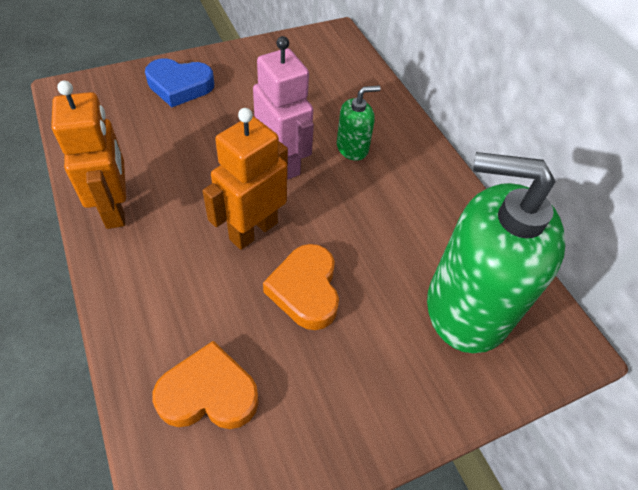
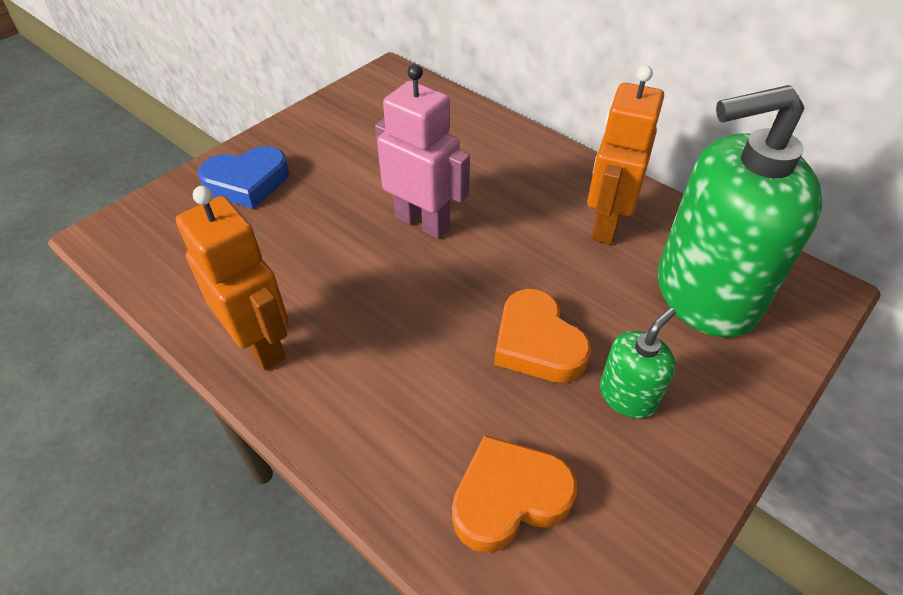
camera: 20 degrees left, 5 degrees down
(253, 230) = (438, 305): orange robot -> orange robot (605, 224)
(352, 148) = (486, 181): green soap dispenser -> green soap dispenser (628, 396)

